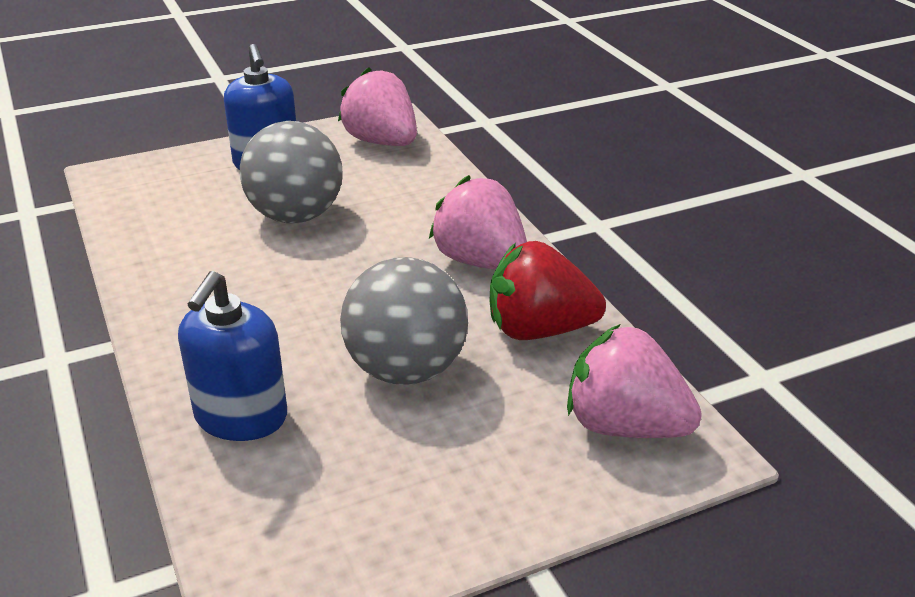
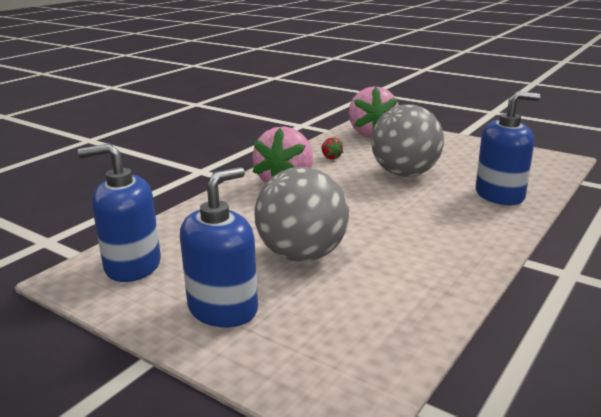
camera: 120 degrees left, 10 degrees down
(381, 142) = (132, 266): pink strawberry -> blue soap dispenser
(539, 330) = (330, 157): red strawberry -> red strawberry, size x0.40

